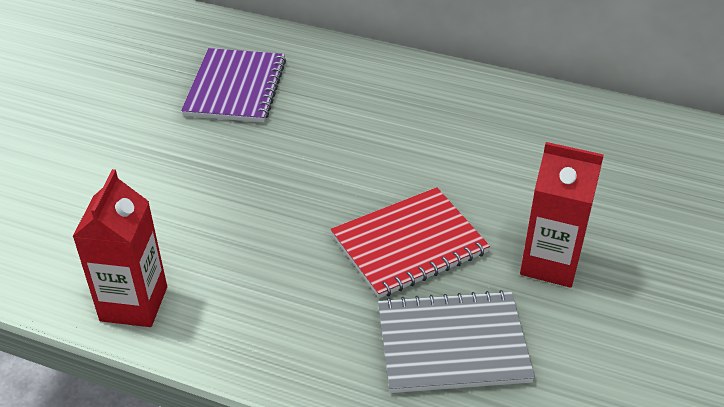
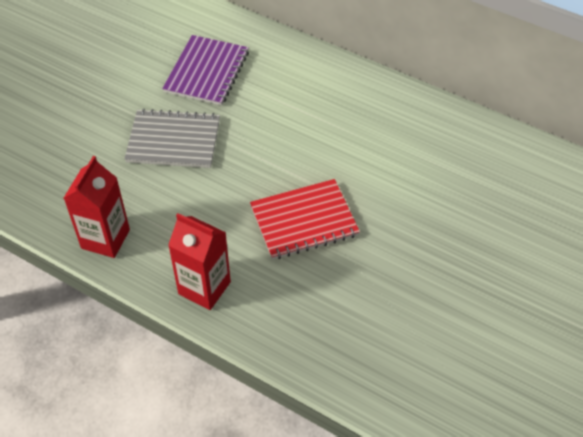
camera: 10 degrees right, 10 degrees up
(452, 344) = (314, 301): grey notebook -> grey notebook (173, 141)
(550, 263) = (401, 250): red carton -> red carton (204, 288)

